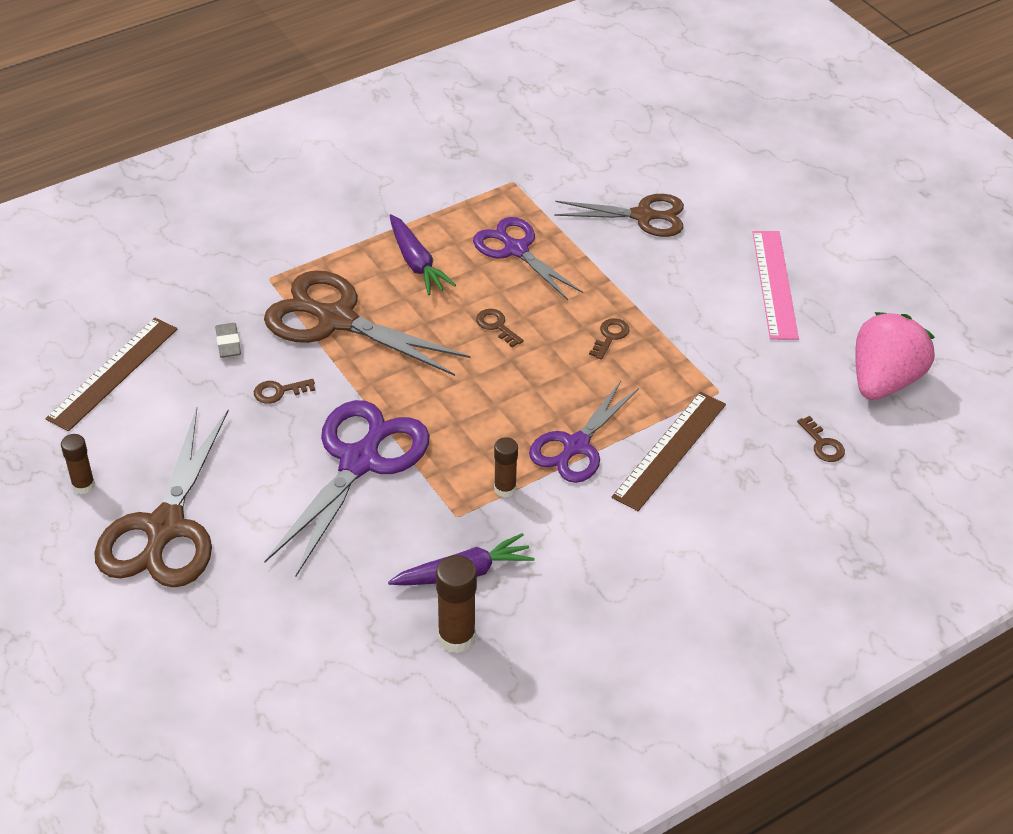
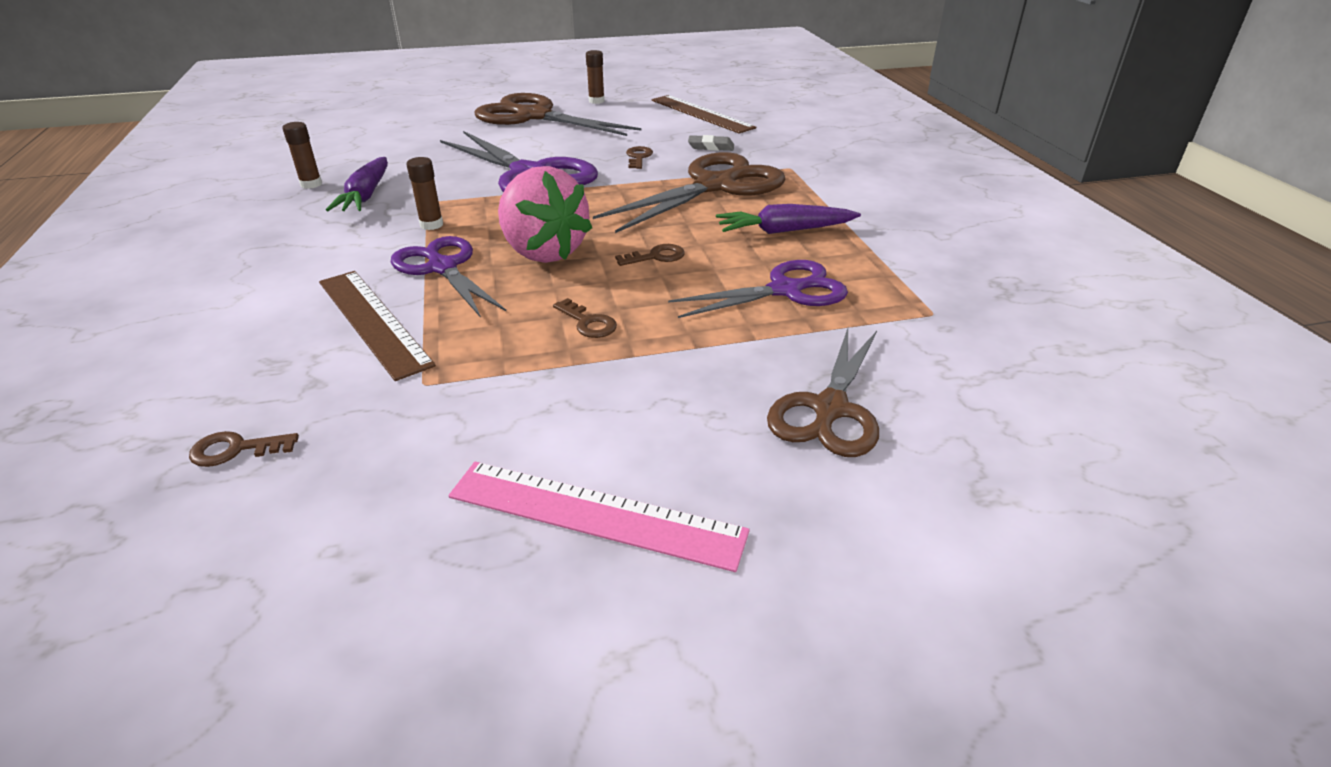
camera: 110 degrees right, 10 degrees down
(456, 637) = (311, 184): brown glue stick -> brown glue stick, size x0.64
(884, 381) = (264, 579): pink strawberry -> pink strawberry (543, 252)

